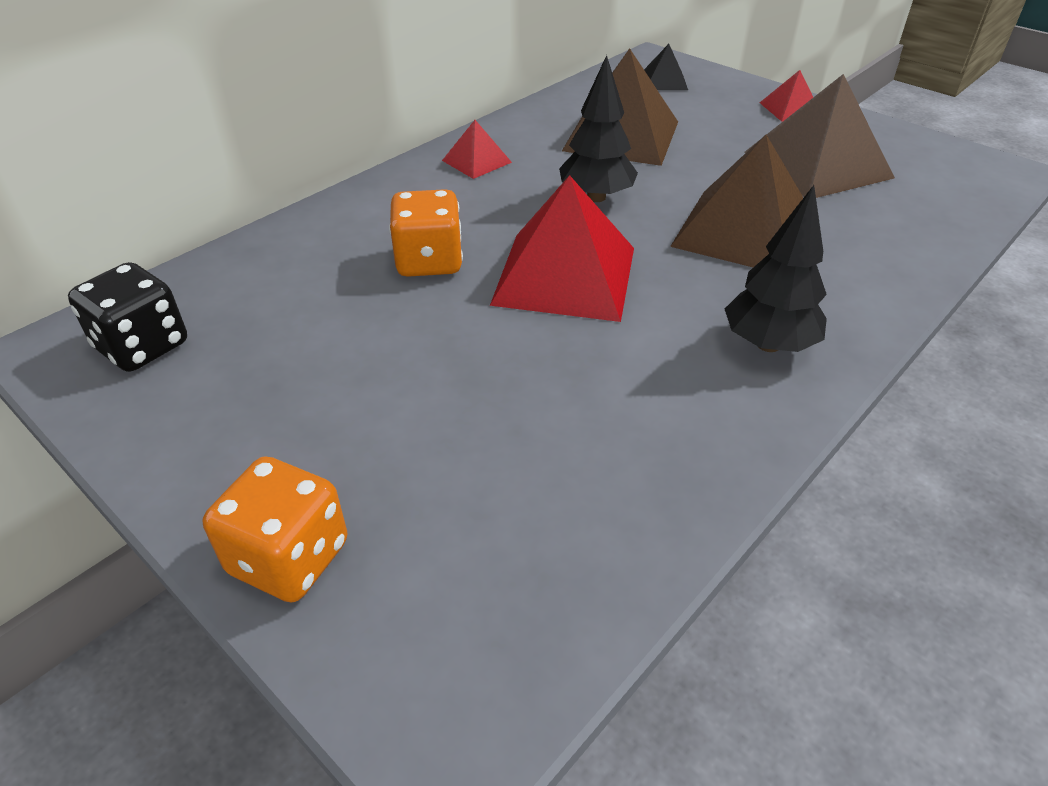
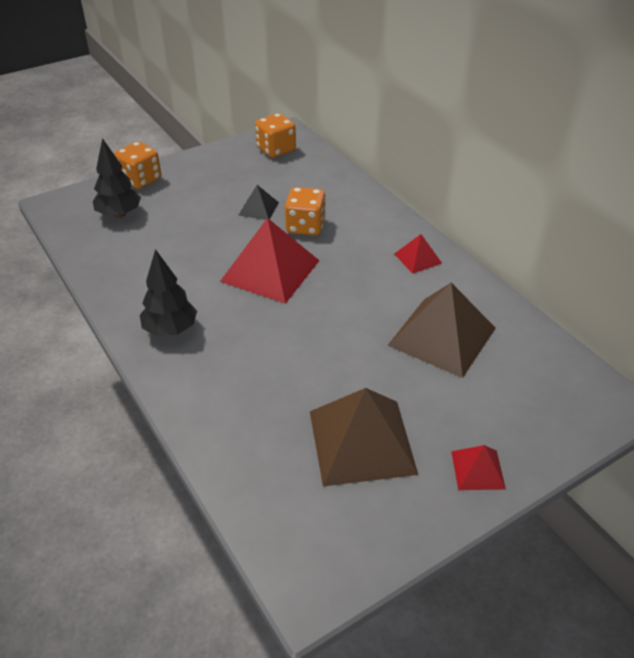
camera: 105 degrees right, 0 degrees up
(142, 346) = (276, 150): black dice -> orange dice
(596, 197) = (351, 301): black tree -> black tree (119, 214)
(664, 81) = (555, 394): black pyramid -> black pyramid (258, 208)
(743, 231) = (282, 359): brown pyramid -> none

